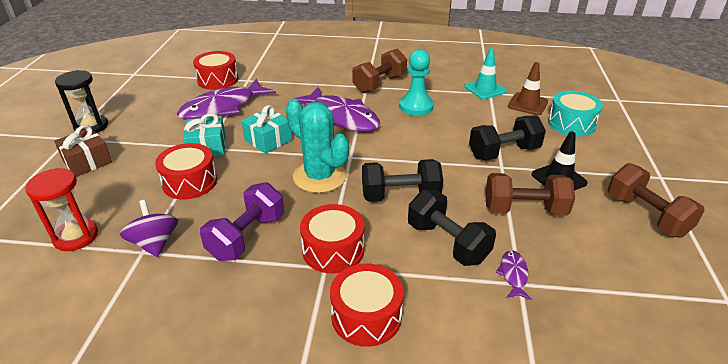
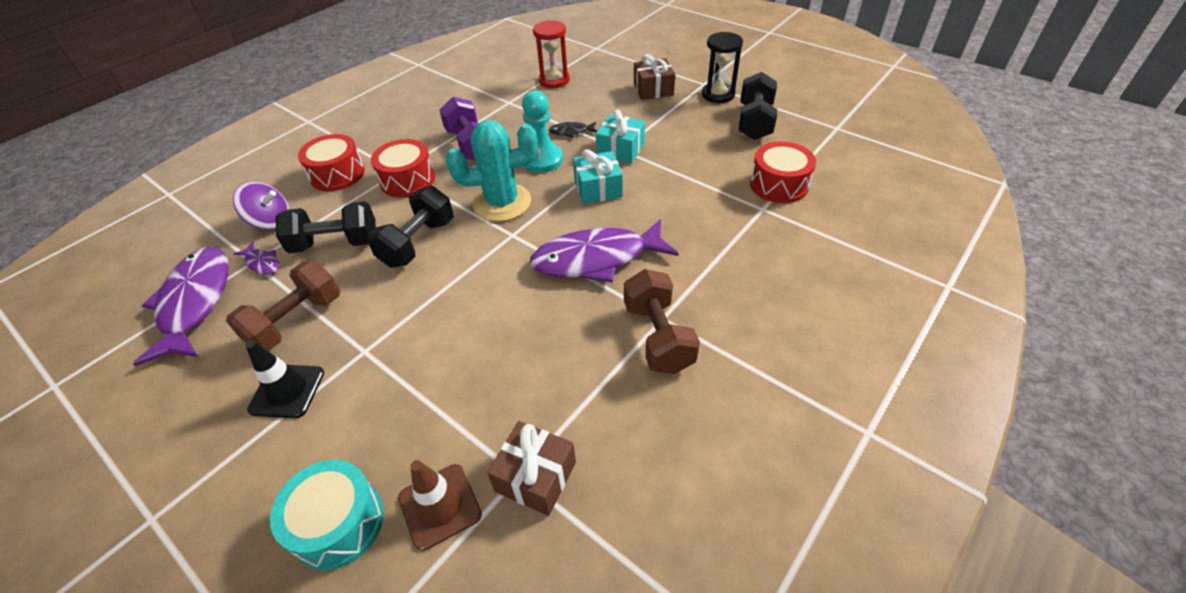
camera: 125 degrees right, 10 degrees up
(155, 243) = (511, 107): purple spinning top -> purple spinning top (271, 221)
(190, 182) = (571, 132): red drum -> black fish
(223, 108) = (697, 174): purple fish -> purple fish (195, 303)
(416, 106) = (560, 345): turquoise pawn -> turquoise pawn (542, 160)
(485, 89) = (535, 476): turquoise traffic cone -> brown gift
(503, 152) = (380, 373): black dumbbell -> black dumbbell (754, 122)
(646, 215) = (157, 425): brown dumbbell -> none

